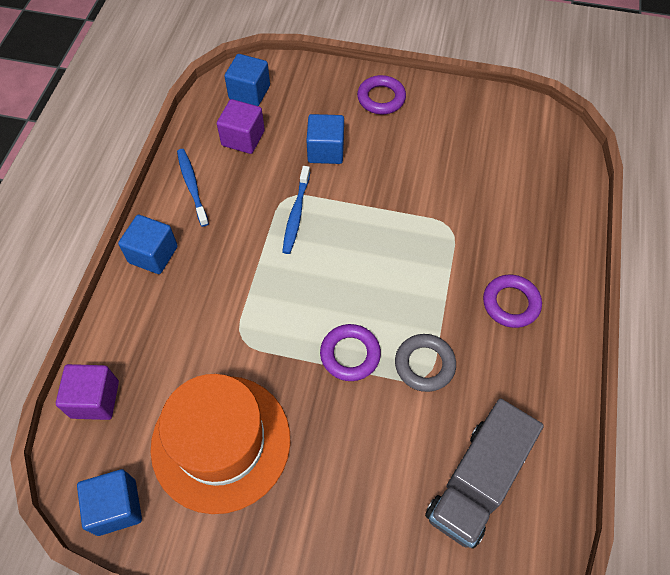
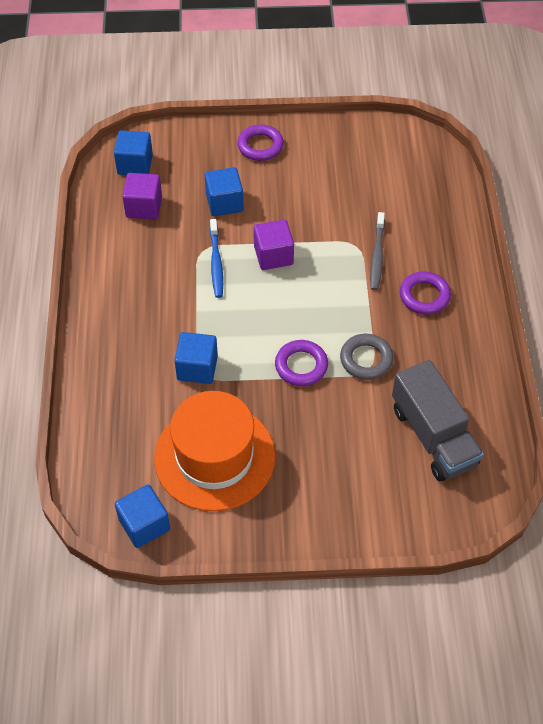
camera: 15 degrees left, 5 degrees down
(95, 399) = (93, 450): purple cube -> purple cube (273, 255)
(153, 254) = (98, 324): blue cube -> blue cube (197, 368)
(192, 186) = (112, 258): blue toothbrush -> none
(470, 244) = (377, 256): none -> grey toothbrush
(476, 482) = (433, 436): grey truck -> grey truck turned 45 degrees counterclockwise

